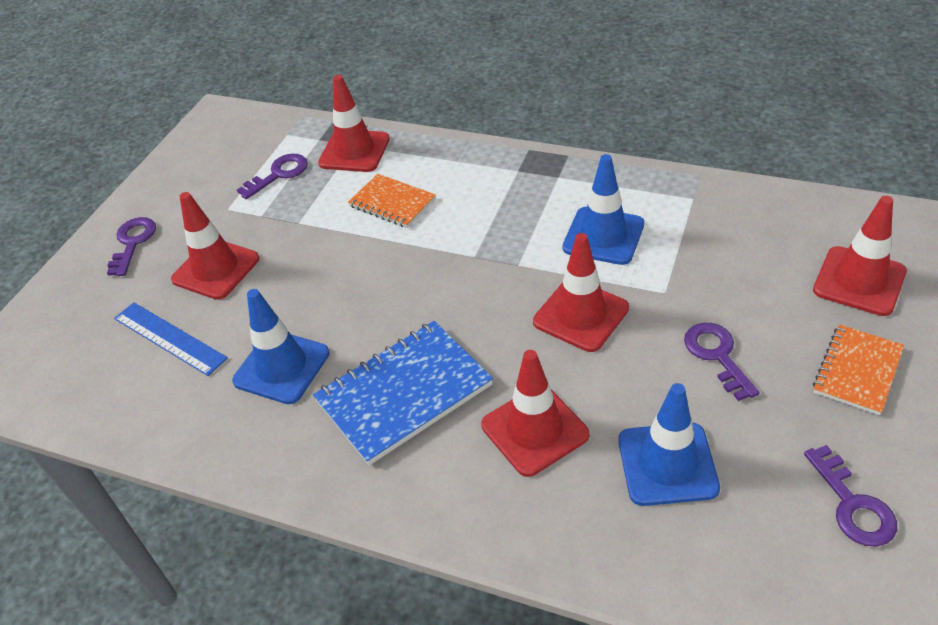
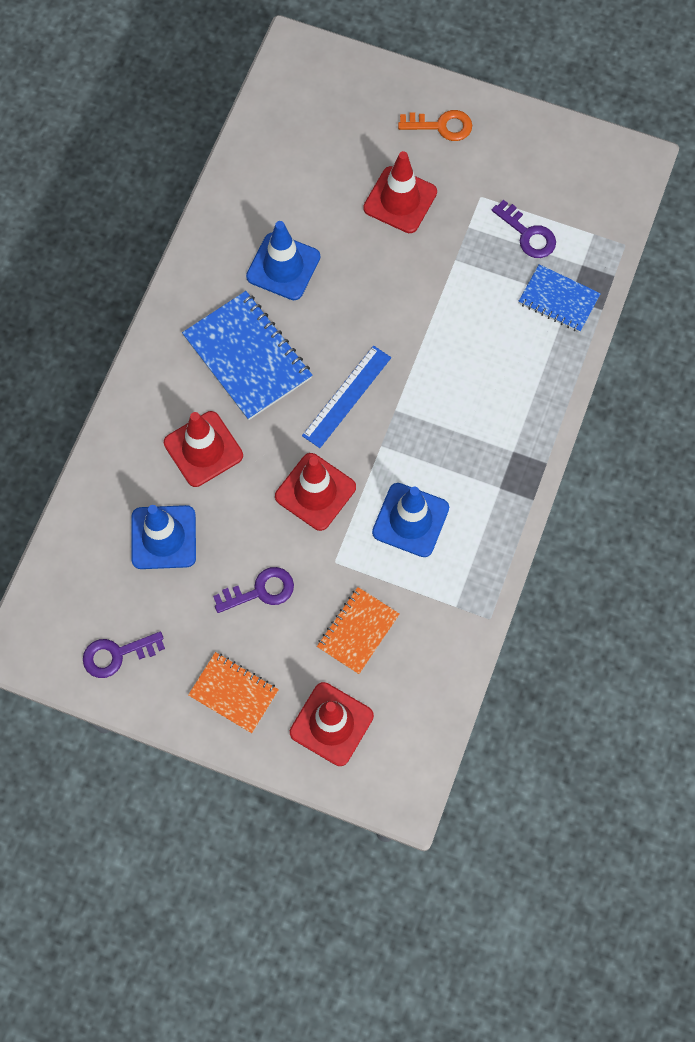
camera: 85 degrees right, 25 degrees up
(133, 242) = (441, 126): purple key -> orange key
(169, 338) = (323, 179): blue ruler -> blue ruler (346, 396)
(354, 151) = (558, 299): red traffic cone -> blue notebook
(392, 203) = (475, 338): orange notebook -> orange notebook (358, 631)

